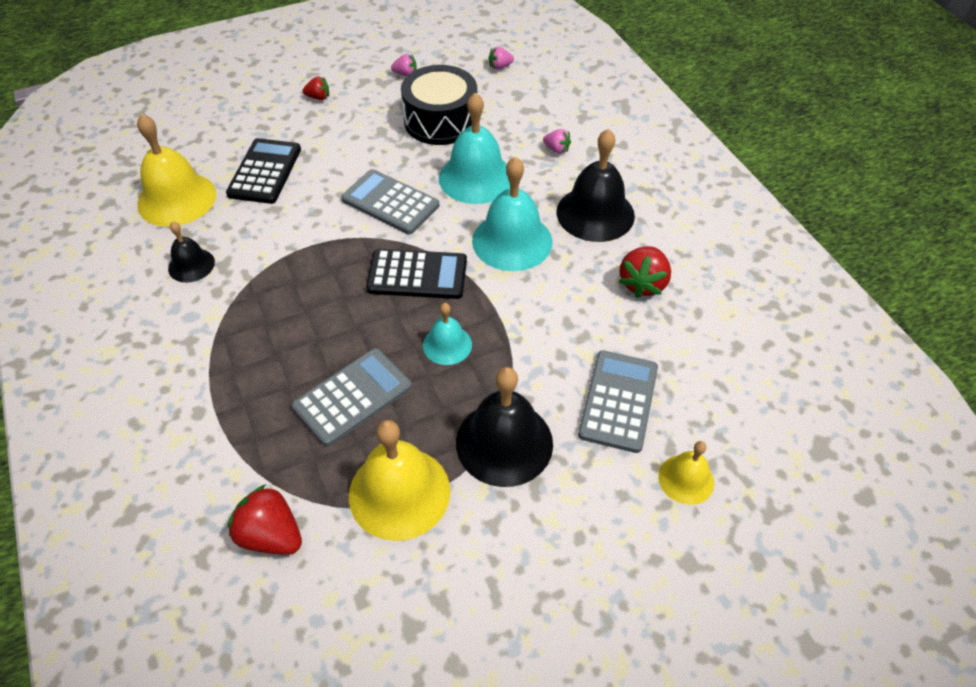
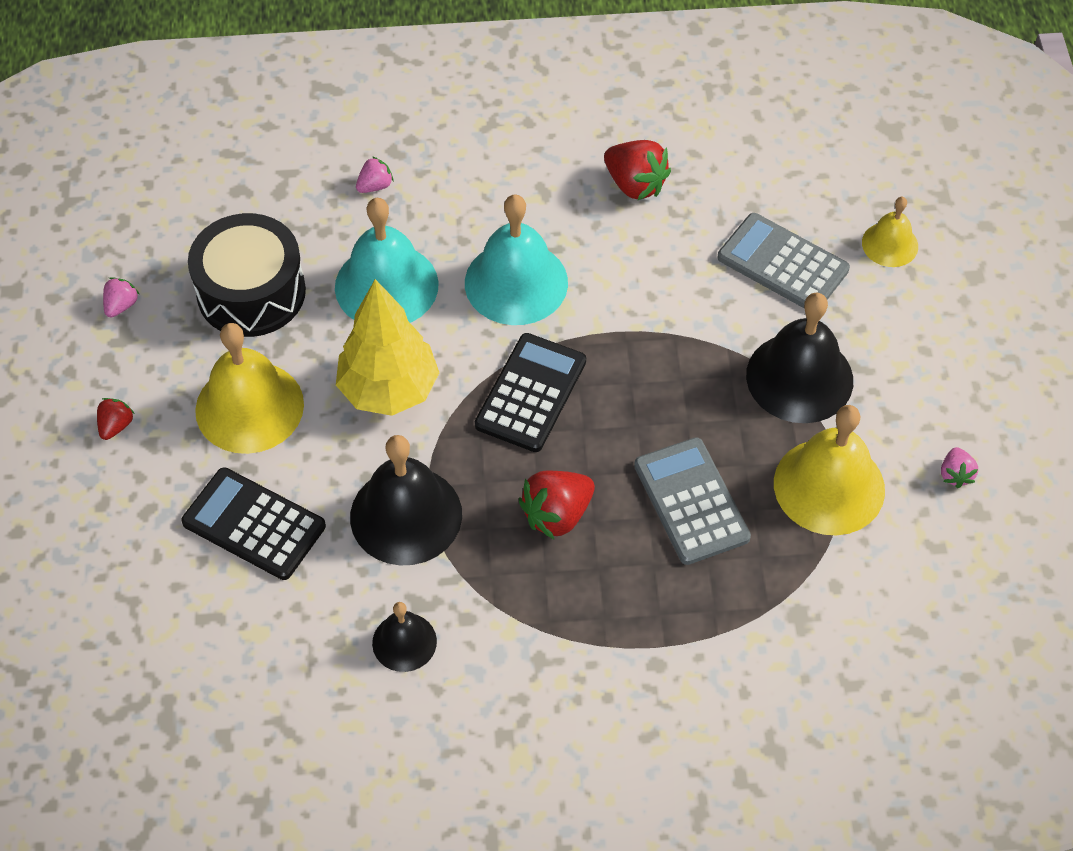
camera: 70 degrees left, 5 degrees up
(177, 199) = (259, 645): yellow bell -> yellow bell (249, 407)
(271, 535) = (843, 614): red strawberry -> red strawberry (557, 515)
(390, 202) = (389, 390): grey calculator -> yellow tree
(447, 345) = (651, 392): turquoise bell -> none
(500, 67) = (168, 191): pink strawberry -> pink strawberry (955, 474)
(595, 213) = (507, 187): black bell -> black bell (406, 515)

